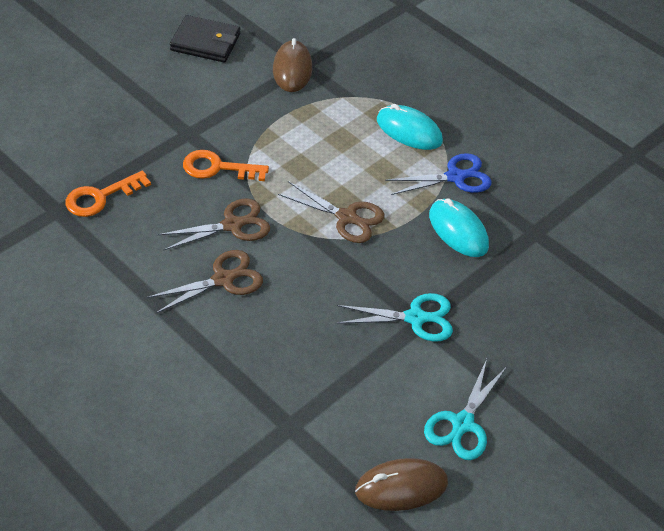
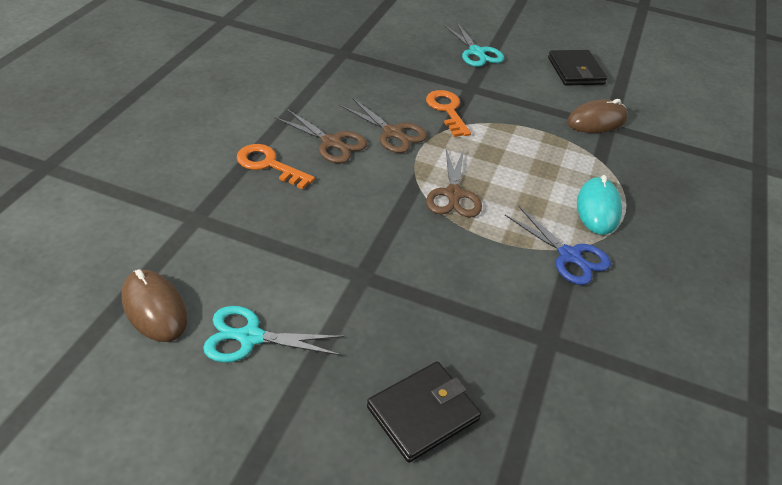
camera: 65 degrees right, 5 degrees down
(100, 197) = (370, 66): orange key -> orange key (269, 165)
(415, 318) = (364, 270): turquoise scissors -> turquoise scissors (476, 52)
(458, 230) = (499, 275): turquoise mouse -> none
(576, 337) = (423, 413): none -> black wallet

